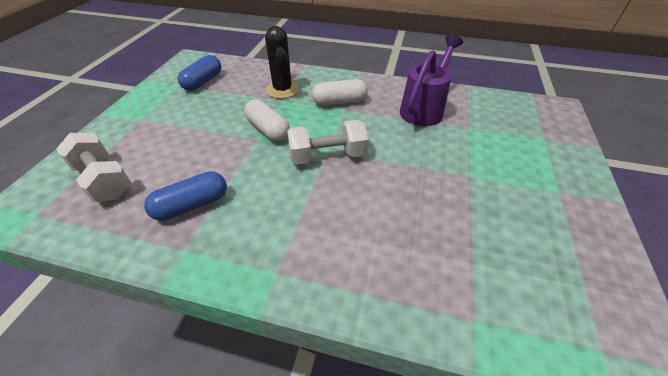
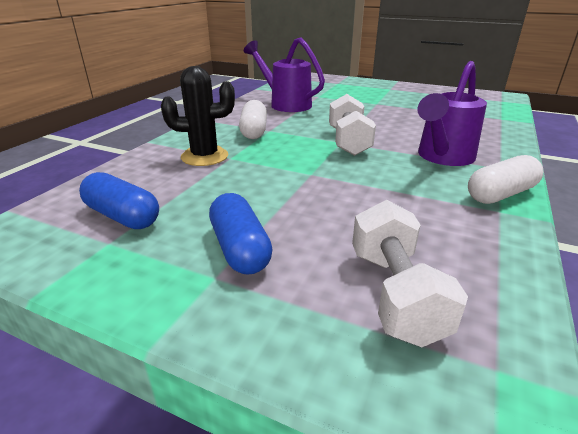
camera: 80 degrees left, 15 degrees down
(104, 180) = (395, 294): white dumbbell -> white dumbbell turned 60 degrees counterclockwise
(192, 205) = (433, 209): blue capsule -> blue capsule (240, 248)
(268, 129) = (293, 167): white capsule -> white capsule (500, 194)
(297, 223) = (442, 158): none -> purple watering can

